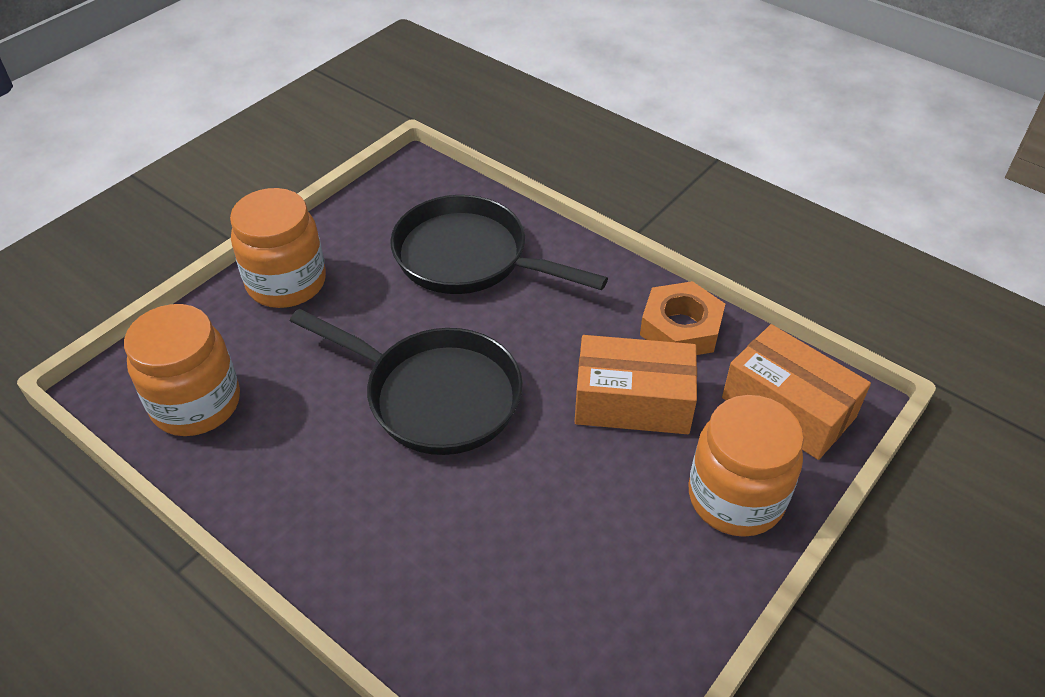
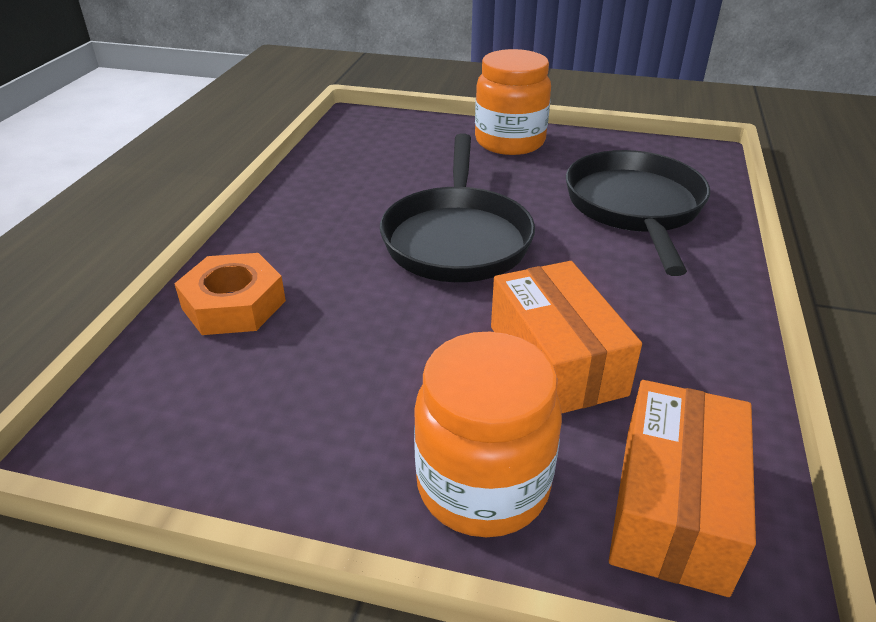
camera: 65 degrees right, 10 degrees down
(196, 404) = (365, 147): orange jar -> none
(680, 328) = (701, 369): orange nut -> orange nut (233, 304)

